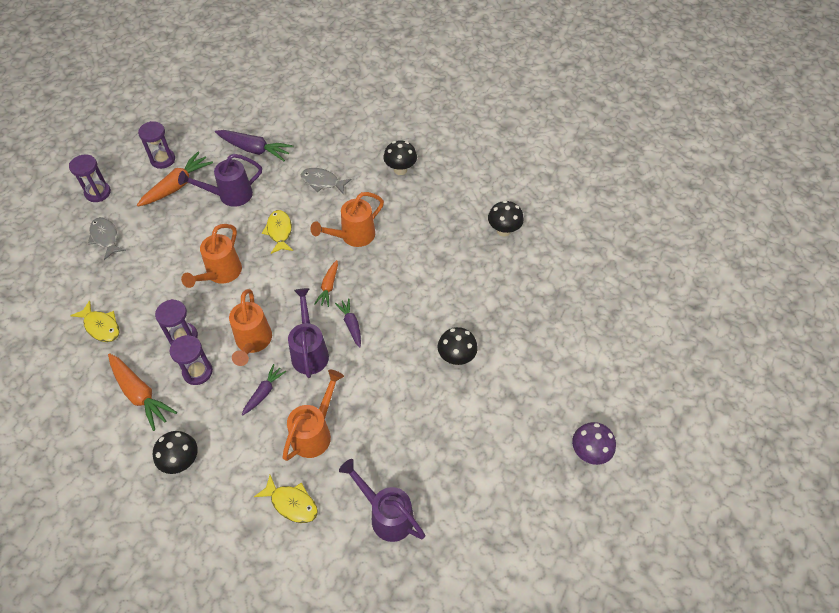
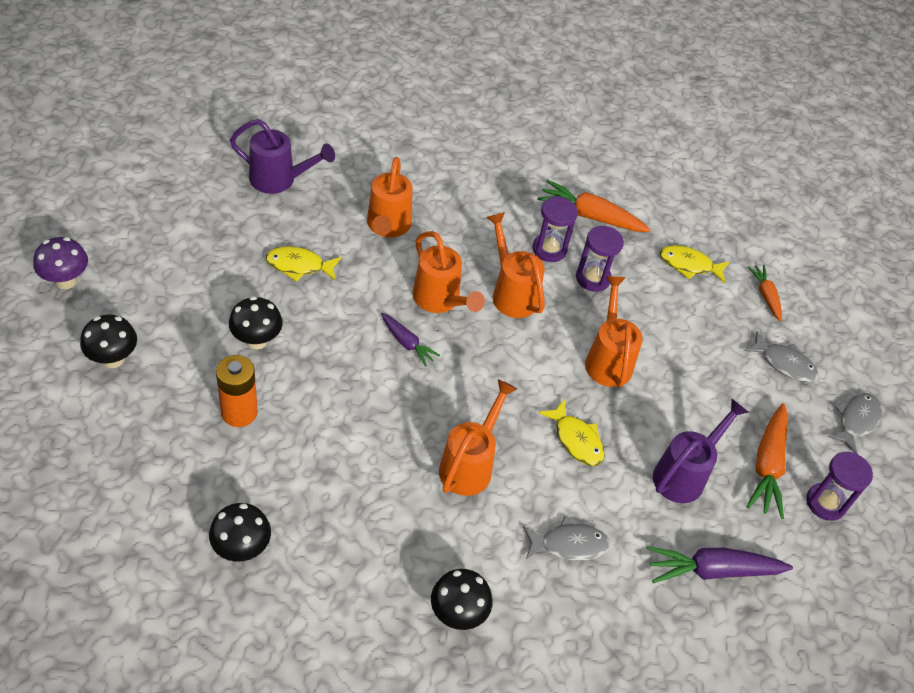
camera: 150 degrees right, 5 degrees down
(98, 193) = (856, 421): purple hourglass -> grey fish
(181, 461) = (504, 175): black mushroom -> black mushroom (113, 359)
(264, 392) = (464, 248): purple carrot -> none
(291, 503) = (377, 168): yellow fish -> yellow fish (299, 266)
(309, 351) = (440, 300): purple watering can -> orange watering can
(328, 286) = (462, 382): orange carrot -> orange carrot (765, 295)
(483, 308) = (239, 412): none -> orange battery

